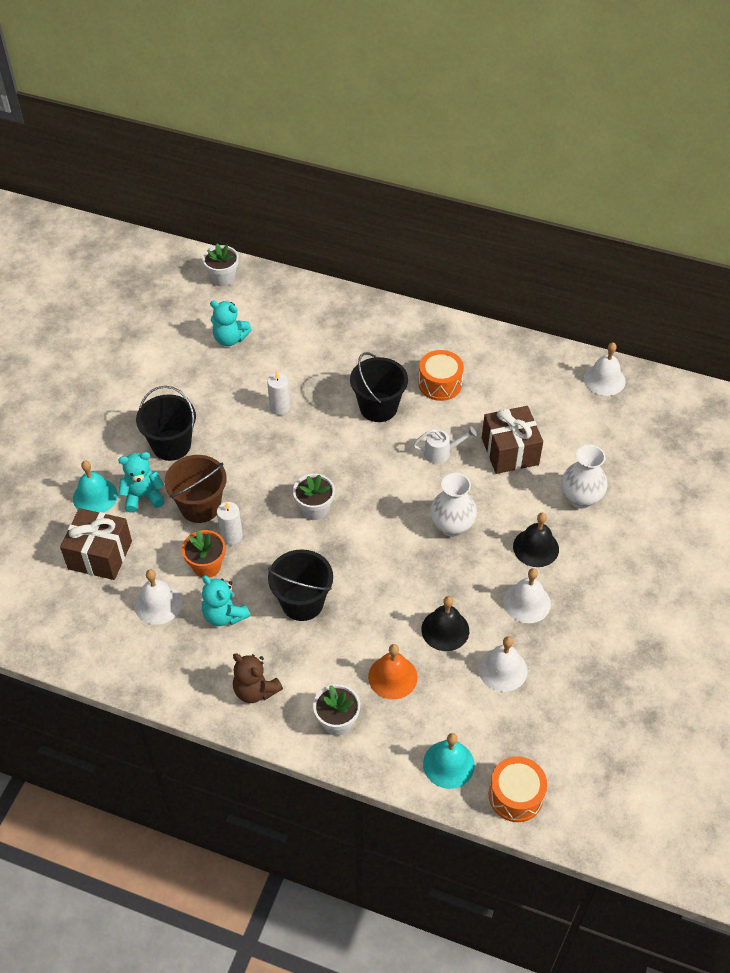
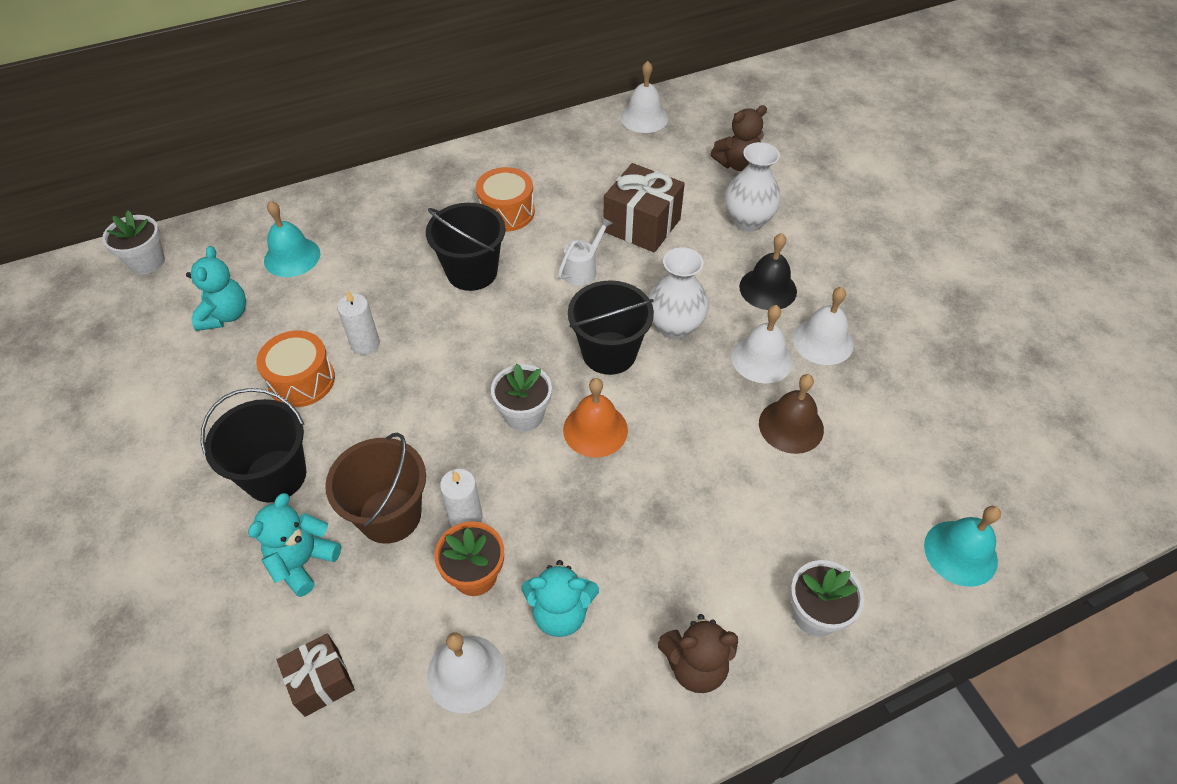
camera: 45 degrees left, 0 degrees up
(95, 496) = (234, 614): turquoise bell -> turquoise bell (292, 257)
(100, 555) = (321, 681): brown gift -> brown gift, size x0.61
(230, 339) = (225, 315): turquoise teddy bear -> turquoise teddy bear turned 60 degrees counterclockwise
(302, 602) = (627, 521): black bucket -> black bucket (609, 353)
(392, 677) = (805, 515): orange bell -> orange bell (595, 430)
(445, 630) = (791, 426): black bell -> brown bell
(502, 669) = (883, 418): white bell -> white bell (762, 359)
(515, 795) = (1046, 525): orange drum -> orange drum (302, 380)
(625, 456) = (737, 164): none -> brown teddy bear

